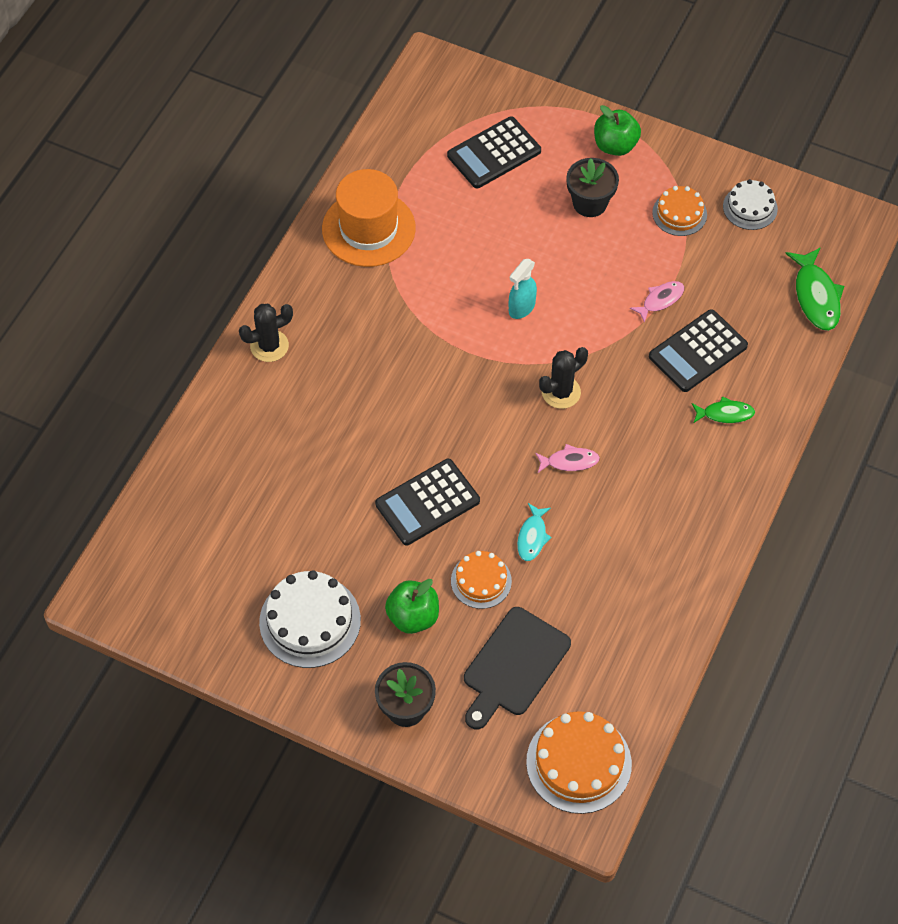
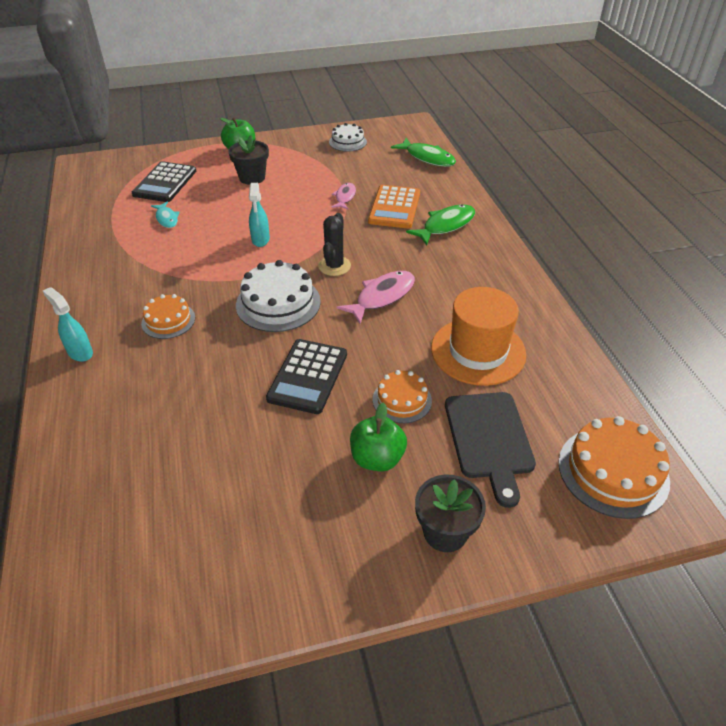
camera: 40 degrees left, 15 degrees down
(269, 346) = (80, 352): black cactus -> turquoise spray bottle
(310, 621) = (292, 523): white cake -> white cake (278, 303)
(368, 228) = (107, 252): orange hat -> orange hat (478, 351)
(532, 537) = (407, 351): turquoise fish -> turquoise fish (167, 218)
(569, 461) = (382, 297): pink fish -> pink fish, size x1.64
(679, 213) = (311, 160): orange cake -> orange cake (168, 320)
(698, 351) = (394, 207): black calculator -> orange calculator
(725, 414) = (445, 225): green fish -> green fish, size x1.64

